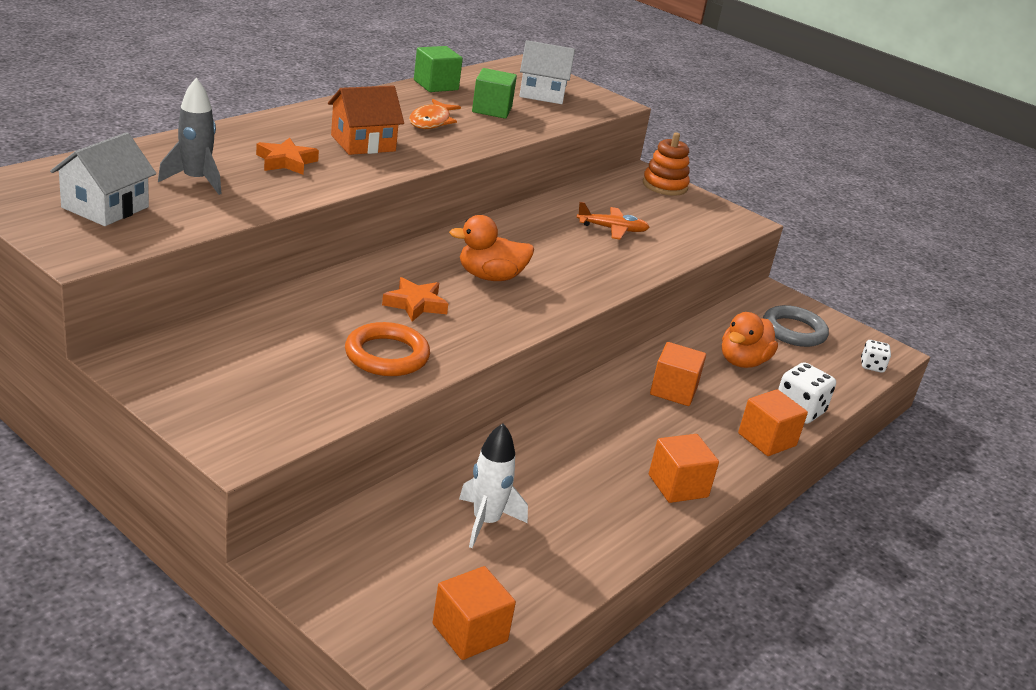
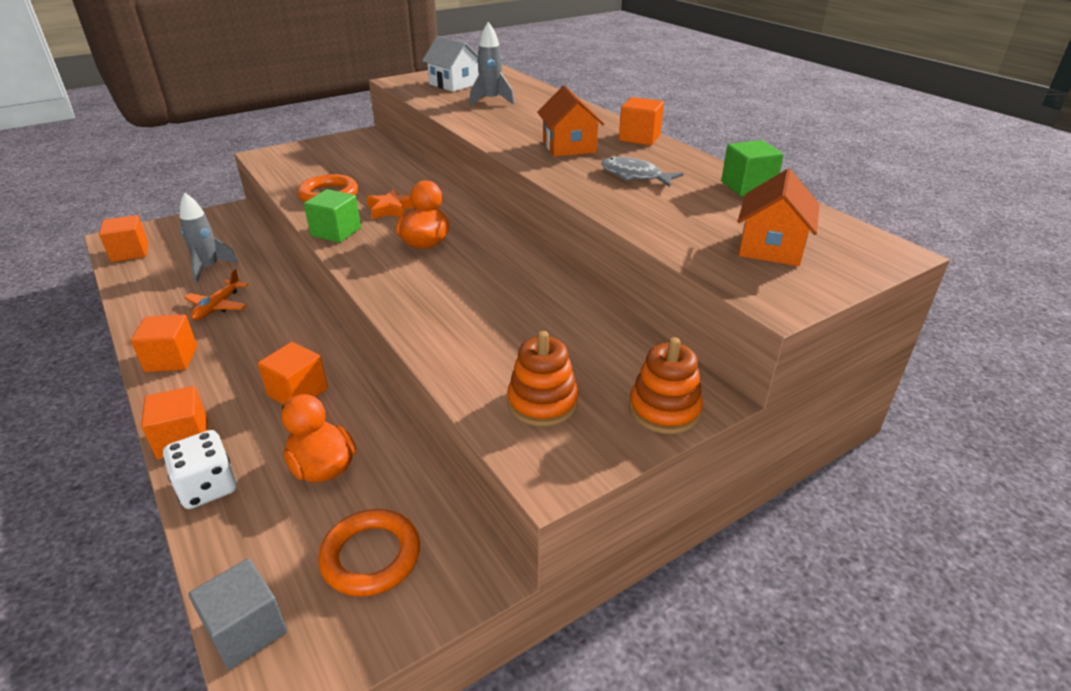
camera: 110 degrees right, 5 degrees up
(286, 162) = (525, 122): orange star -> none
(325, 110) = (639, 138): none -> orange cube
(431, 121) = (634, 176): orange fish -> grey fish
(486, 522) = (209, 268): white rocket -> grey rocket
(492, 110) = (688, 209): green cube -> green cube (336, 232)
(542, 94) = (771, 247): white house -> orange house
(612, 229) = (518, 330): orange plane -> orange plane (218, 306)
(687, 222) = (542, 403): none -> orange stacking toy
(793, 331) = (371, 556): grey ring -> orange ring
(872, 366) = (246, 630): white dice -> grey cube

